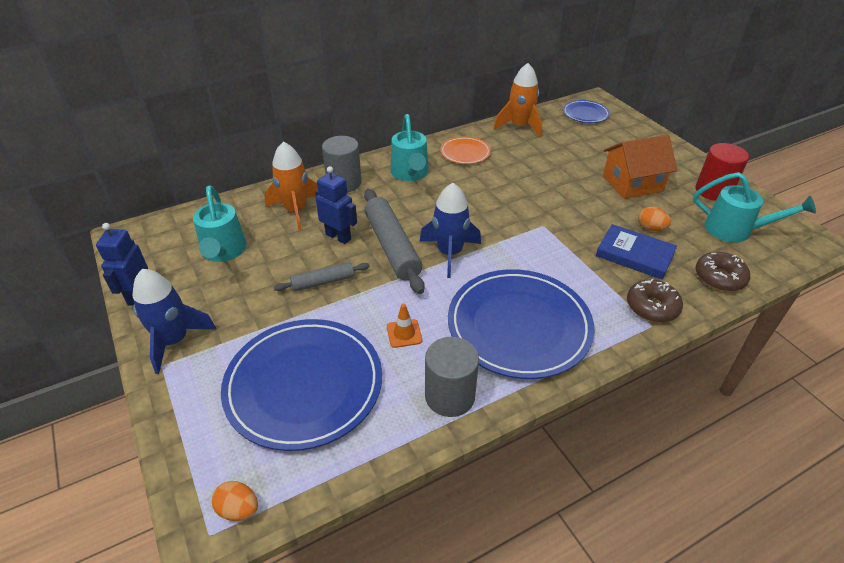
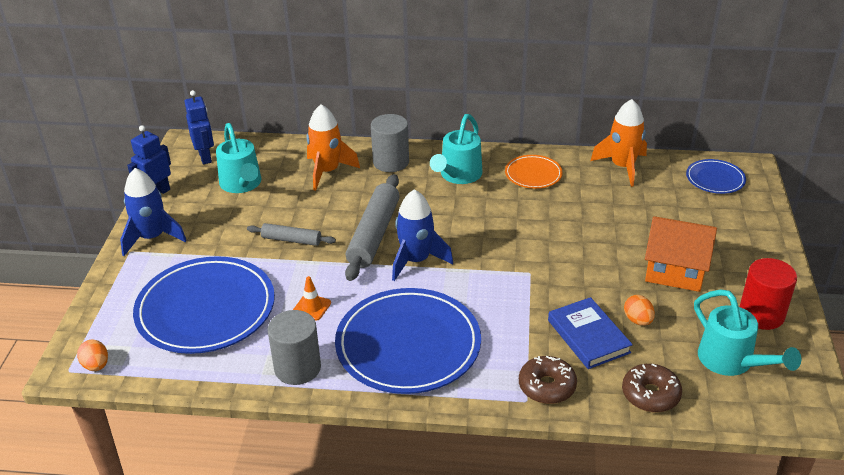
camera: 35 degrees right, 5 degrees down
(223, 252) = (242, 184): turquoise watering can -> turquoise watering can turned 45 degrees counterclockwise
(338, 237) = (339, 208): blue robot -> blue robot (205, 157)

